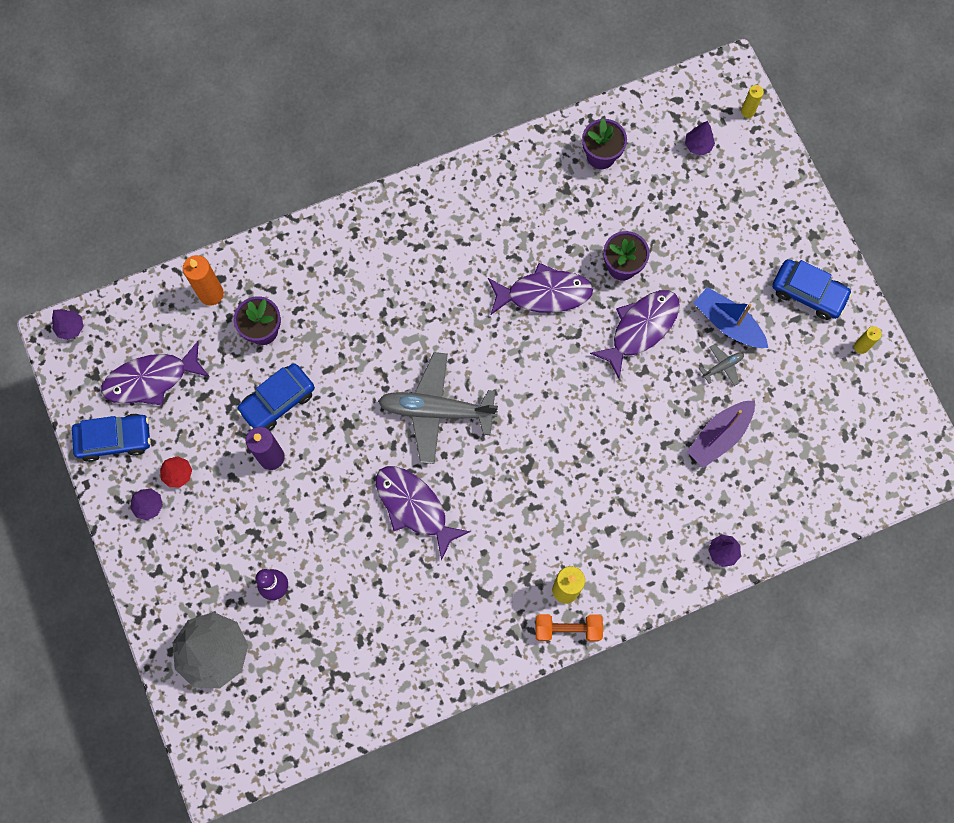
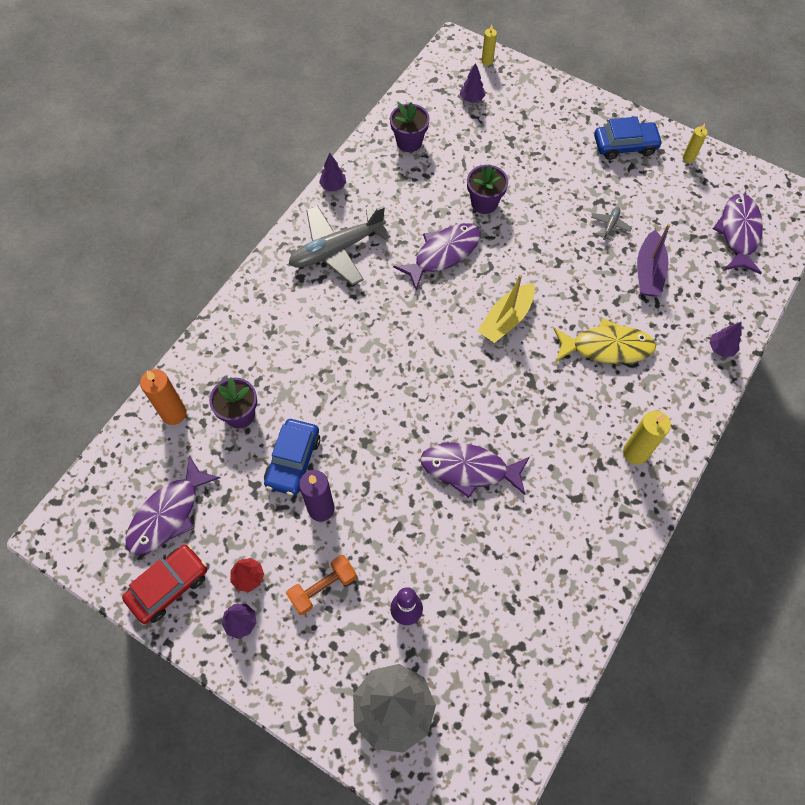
camera: 35 degrees left, 10 degrees down
(71, 328) = (63, 518): purple tree -> purple tree (333, 186)
(114, 439) = (169, 586): blue car -> red car
(436, 410) = (428, 386): grey plane -> grey plane (336, 250)
(551, 394) = (506, 319): none -> yellow boat
(568, 629) = (662, 481): orange dumbbell -> orange dumbbell (323, 587)
(620, 481) = (607, 347): none -> yellow fish
(641, 328) = (532, 235): purple fish -> purple fish (739, 233)
(728, 323) = (589, 196): blue boat -> none

